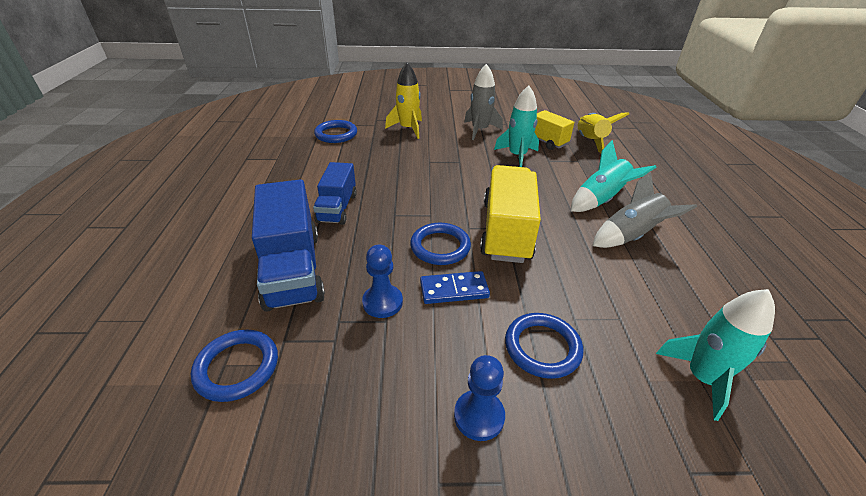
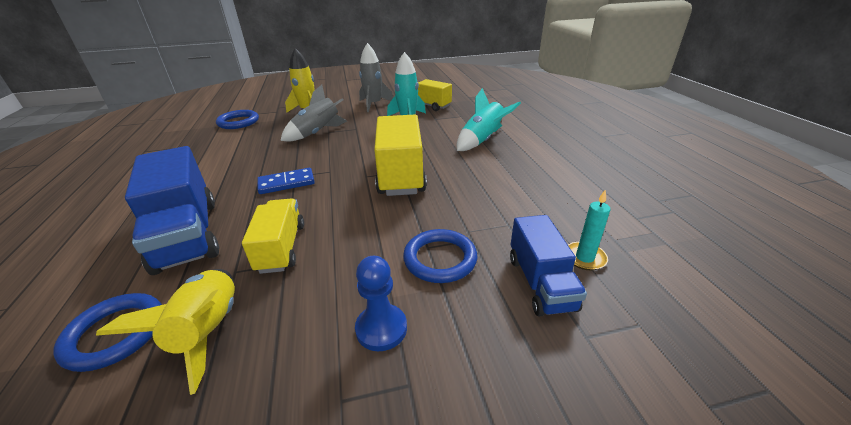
camera: 10 degrees left, 5 degrees down
(337, 208) = (237, 178): blue truck -> blue truck (540, 283)
(382, 302) = (281, 248): blue pawn -> yellow truck
(440, 247) = (339, 194): blue ring -> none
(454, 290) = (353, 226): blue domino -> blue domino (286, 183)
(589, 142) = (469, 102): yellow rocket -> yellow rocket (209, 331)
(630, 236) = (510, 162): grey rocket -> grey rocket (318, 133)
(702, 378) = (584, 258): turquoise rocket -> turquoise candle

